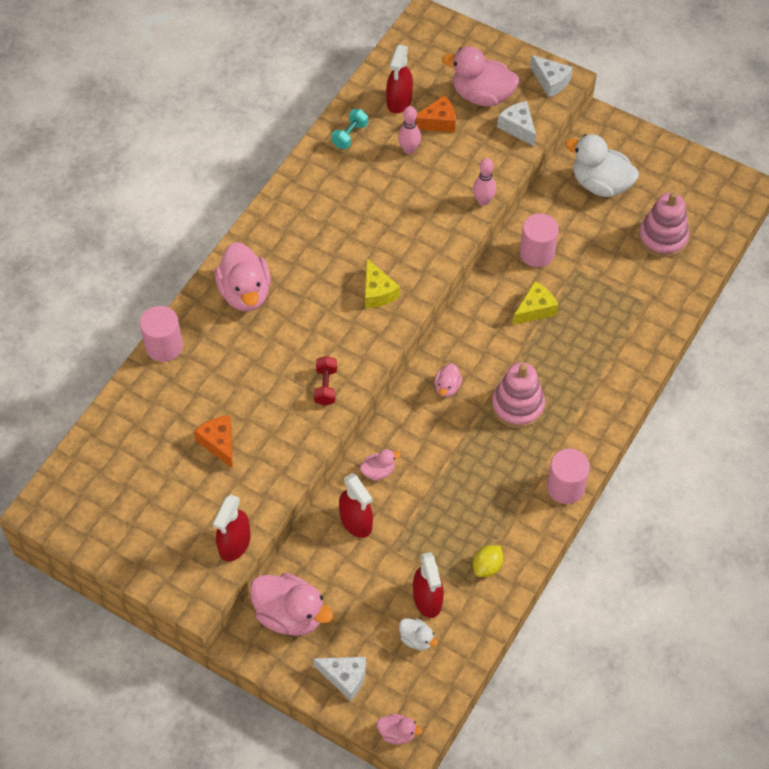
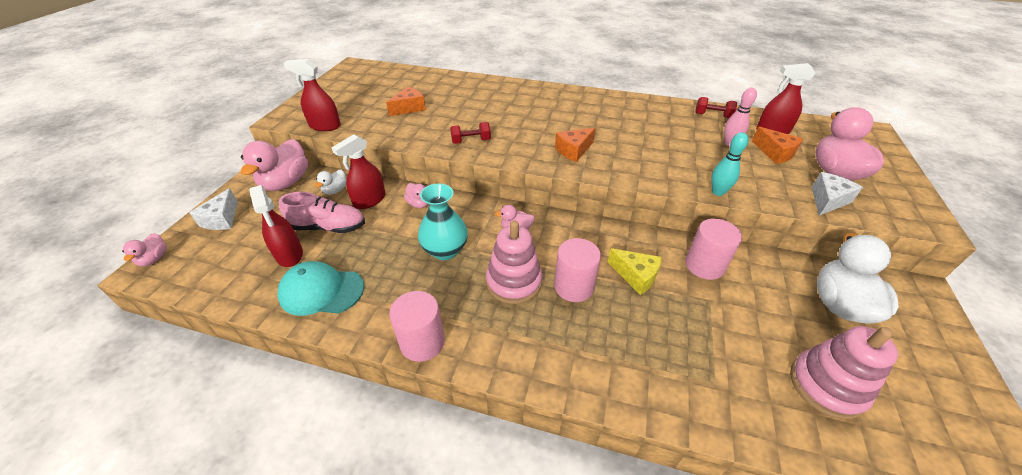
camera: 75 degrees right, 15 degrees down
(164, 346) = (480, 80): pink cylinder -> pink cylinder (573, 286)
(245, 293) = (538, 98): pink duck -> none
(350, 135) = (712, 115): turquoise dumbbell -> red dumbbell
(377, 292) = (574, 150): yellow cheese -> orange cheese
(392, 563) = (328, 227): none -> pink shoe
(416, 639) = (248, 255): white duck -> white duck (335, 190)
(427, 599) = (289, 255): red spray bottle -> red spray bottle turned 90 degrees counterclockwise
(460, 455) = (445, 250): none -> turquoise vase
(483, 201) = (718, 192): pink bowling pin -> turquoise bowling pin
(487, 566) = (321, 291): yellow lemon -> turquoise cap
(551, 81) = (913, 214): white cheese -> none

